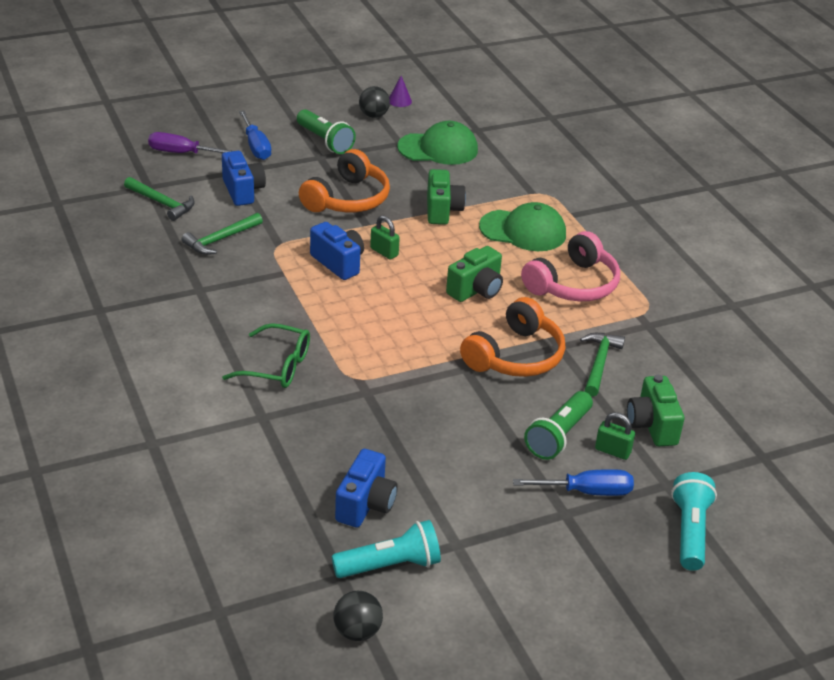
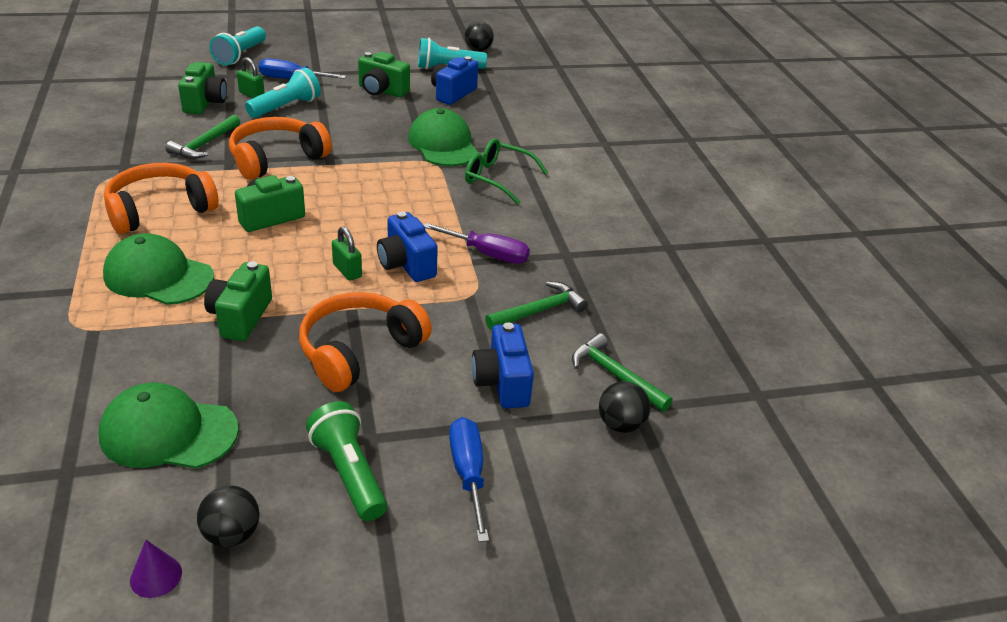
camera: 170 degrees left, 0 degrees up
(161, 177) = (620, 424): none -> black ball
(182, 153) = (590, 473): purple screwdriver -> purple screwdriver (487, 254)
(349, 406) = (443, 144): none -> green cap
(461, 491) = (382, 91): none -> green camera
(558, 436) = (286, 107): green flashlight -> turquoise flashlight
(573, 284) = (159, 209): pink headphones -> orange headphones

